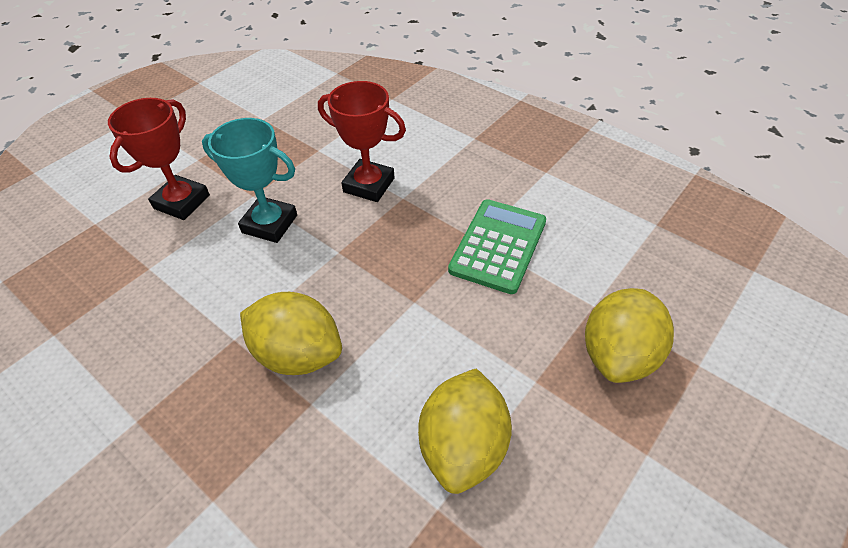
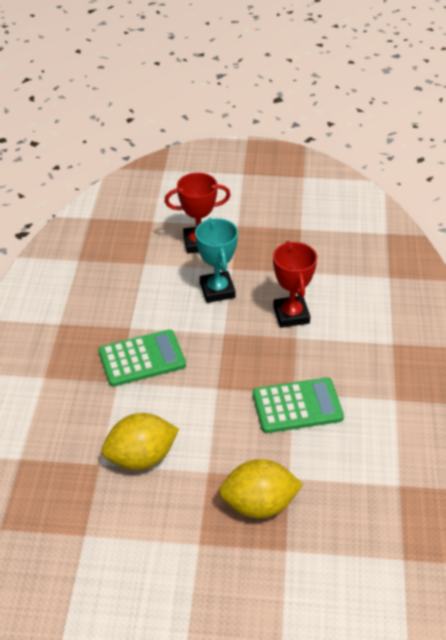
camera: 55 degrees right, 5 degrees down
(298, 354) = (142, 358): yellow lemon -> green calculator

